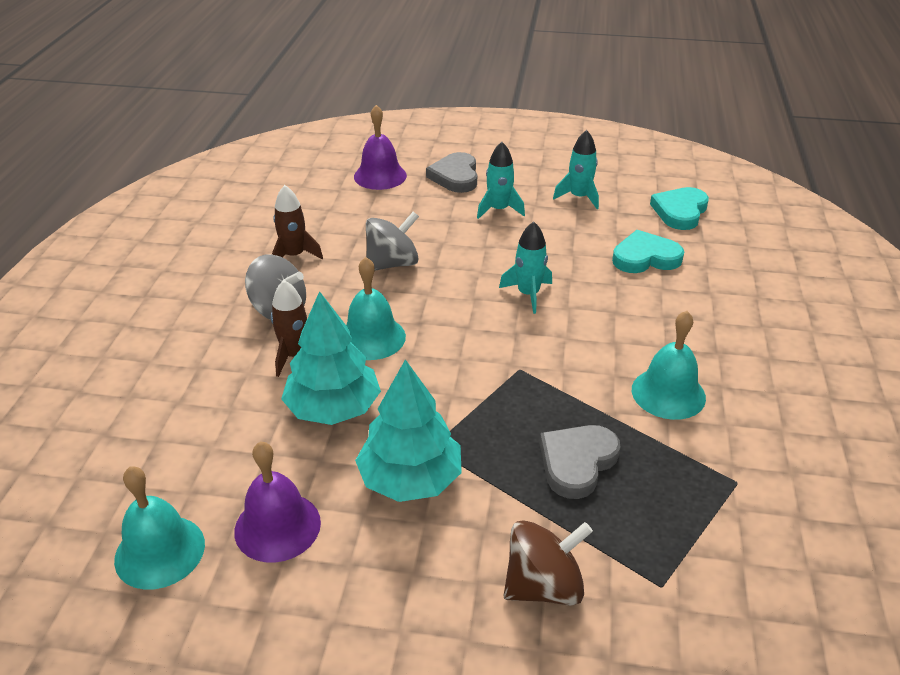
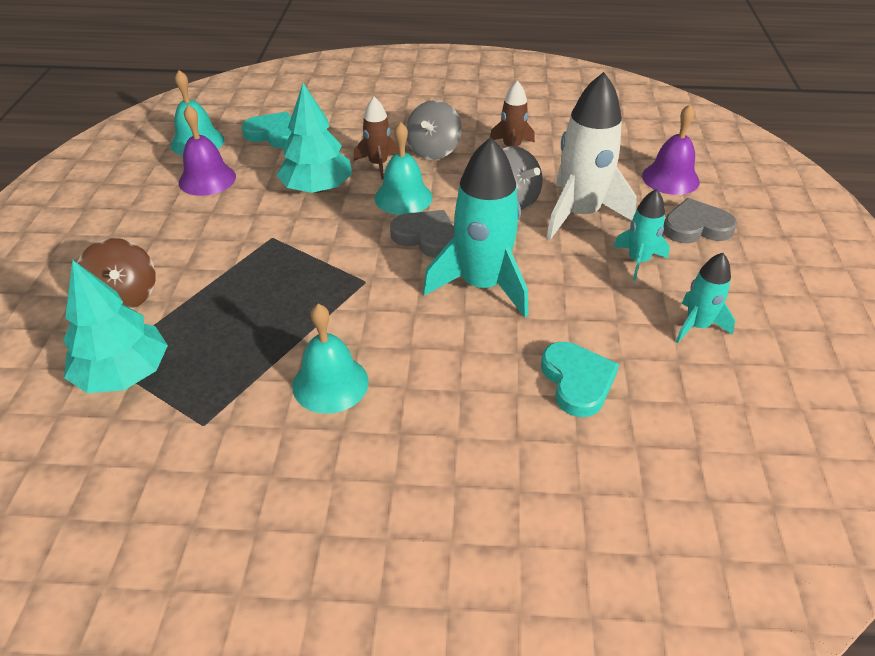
camera: 85 degrees right, 5 degrees up
(410, 479) = (239, 229): turquoise tree -> turquoise tree (124, 374)
(426, 229) = (580, 214): none -> white rocket
(528, 294) = (482, 285): turquoise rocket -> turquoise rocket, size x1.87
(577, 462) = (244, 316): grey heart -> grey heart (426, 237)
(680, 211) = (705, 426): turquoise heart -> turquoise heart (274, 134)

